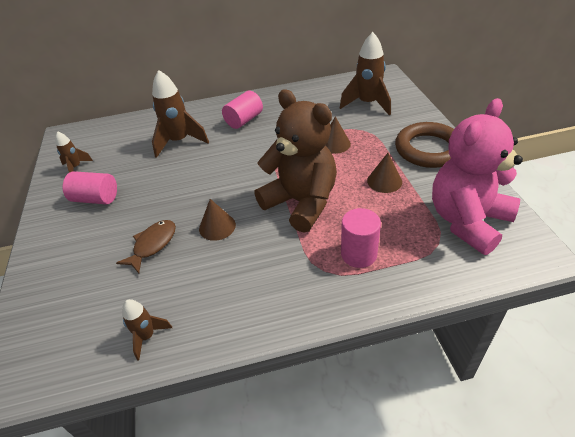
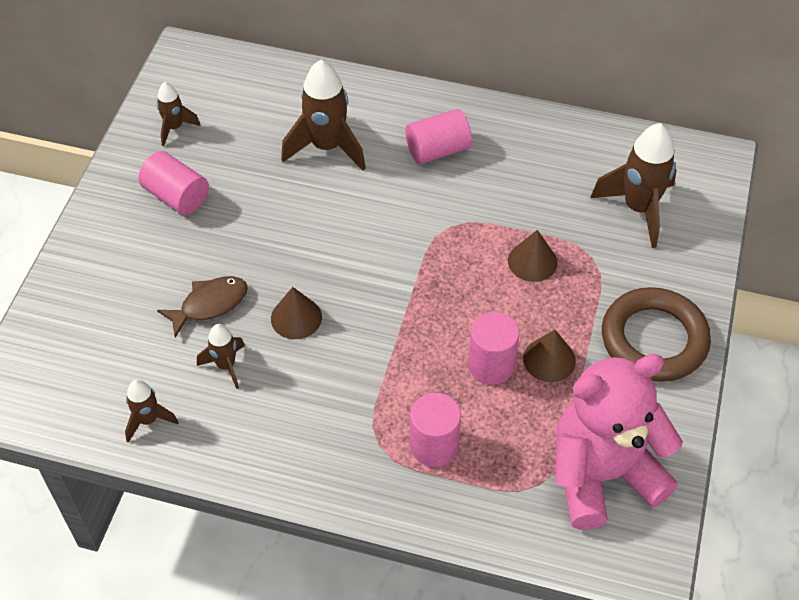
camera: 25 degrees right, 10 degrees up
(186, 274) = (226, 366): none -> brown rocket
(301, 202) = (418, 336): brown teddy bear -> none
(355, 198) = (491, 365): none -> pink cylinder

